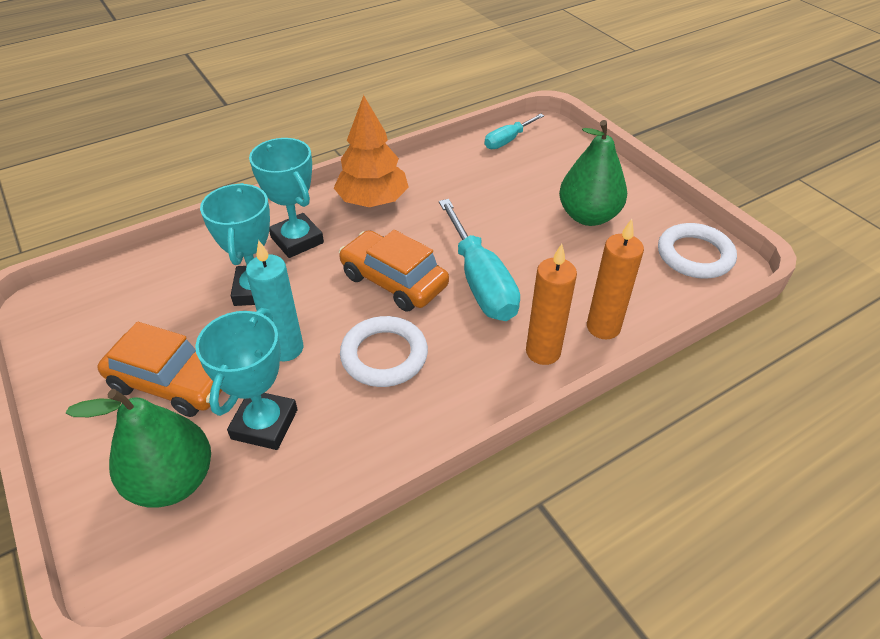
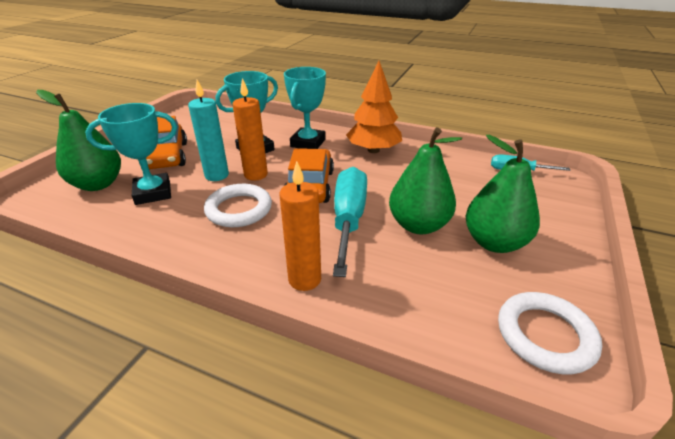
camera: 55 degrees right, 10 degrees down
(480, 282) = (348, 219): turquoise screwdriver -> turquoise screwdriver turned 150 degrees clockwise
(529, 243) = (418, 225): none -> green pear
(603, 327) = (367, 304): orange candle -> orange candle (256, 175)

